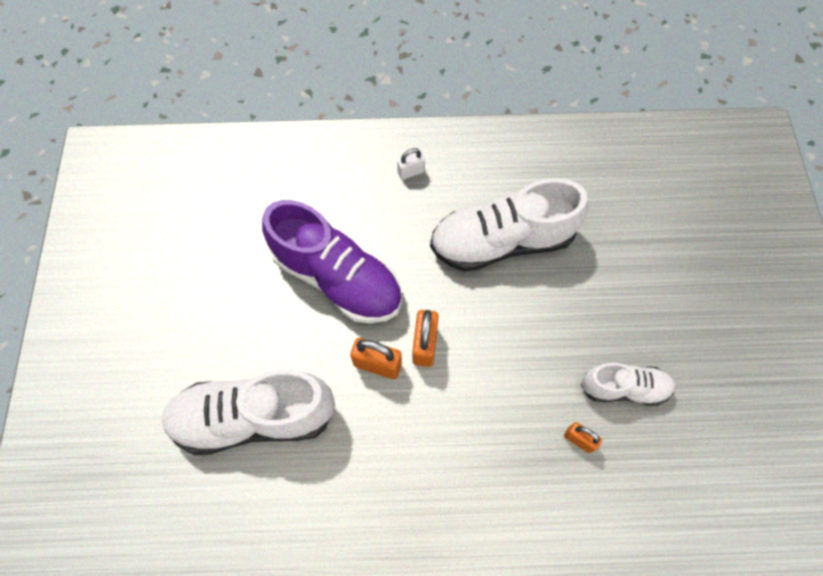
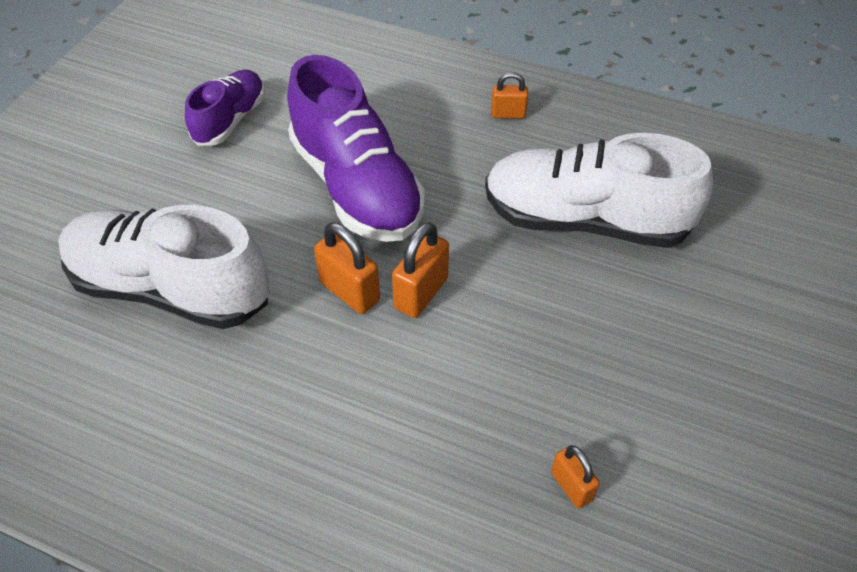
camera: 25 degrees right, 15 degrees down
(213, 258) = (230, 120): none -> purple shoe
(411, 172) = (508, 114): white padlock -> orange padlock
(623, 388) = (671, 449): white shoe -> none

